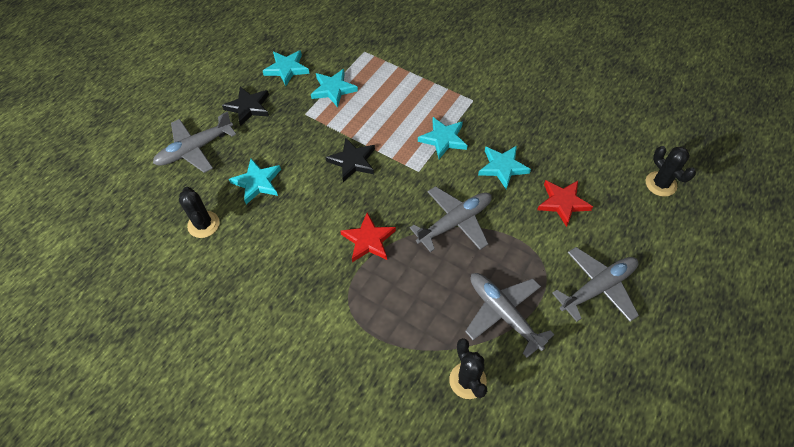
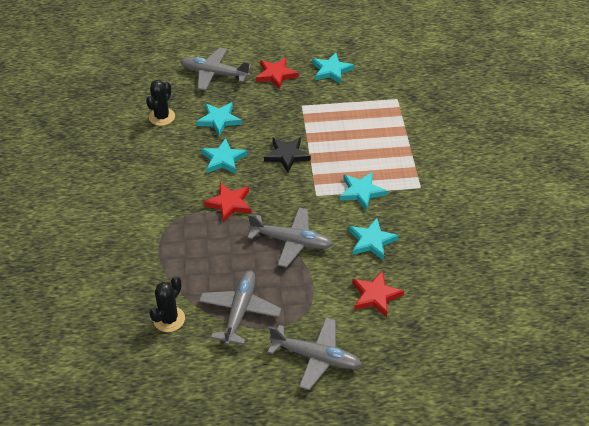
camera: 50 degrees right, 10 degrees down
(248, 107) = (276, 75): black star -> red star
(333, 89) = (340, 105): turquoise star -> turquoise star (223, 159)
(660, 184) = (464, 351): black cactus -> none

